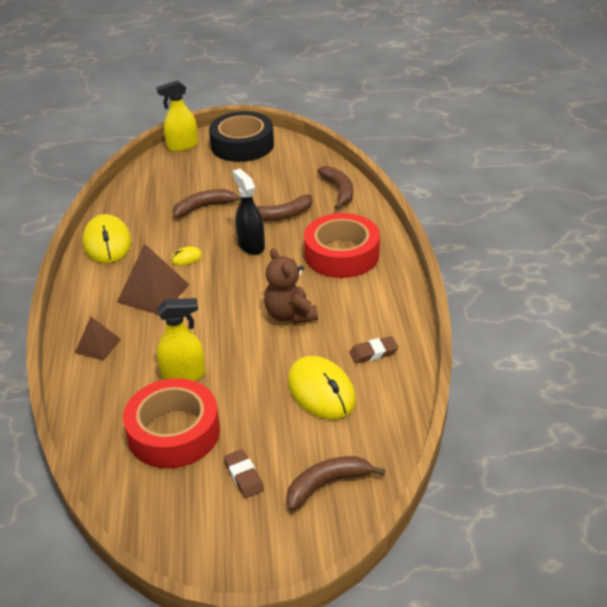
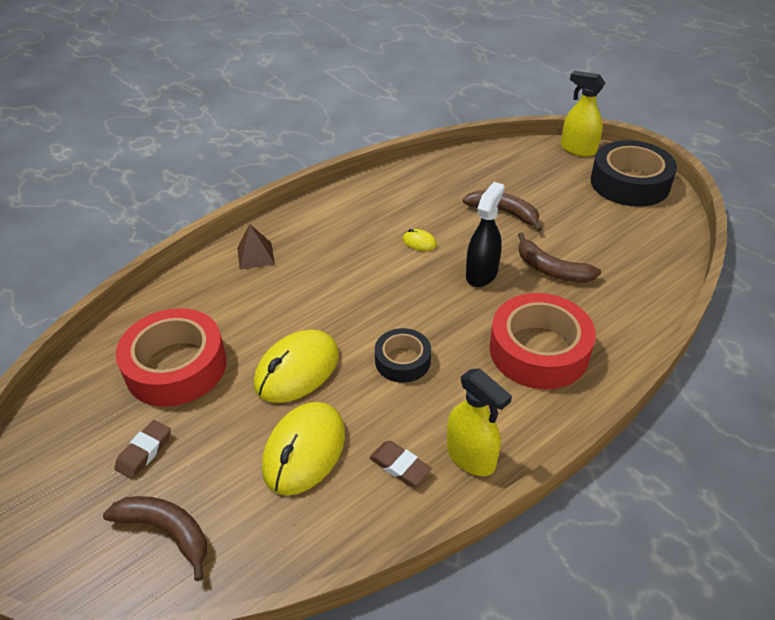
camera: 55 degrees right, 5 degrees up
(107, 243) = (392, 185): yellow mouse -> yellow mouse (297, 370)
(153, 293) = (351, 249): brown pyramid -> none
(184, 375) = (256, 331): yellow spray bottle -> yellow spray bottle (471, 457)
(290, 315) = (402, 361): brown teddy bear -> black tape
(339, 191) = (644, 290): brown banana -> none

